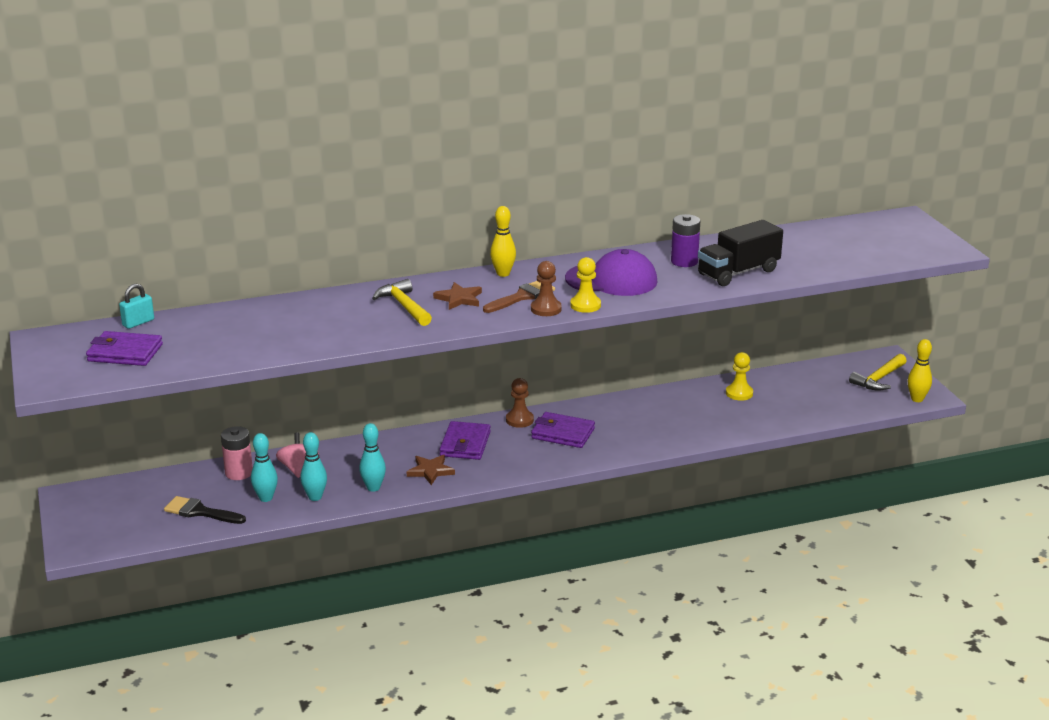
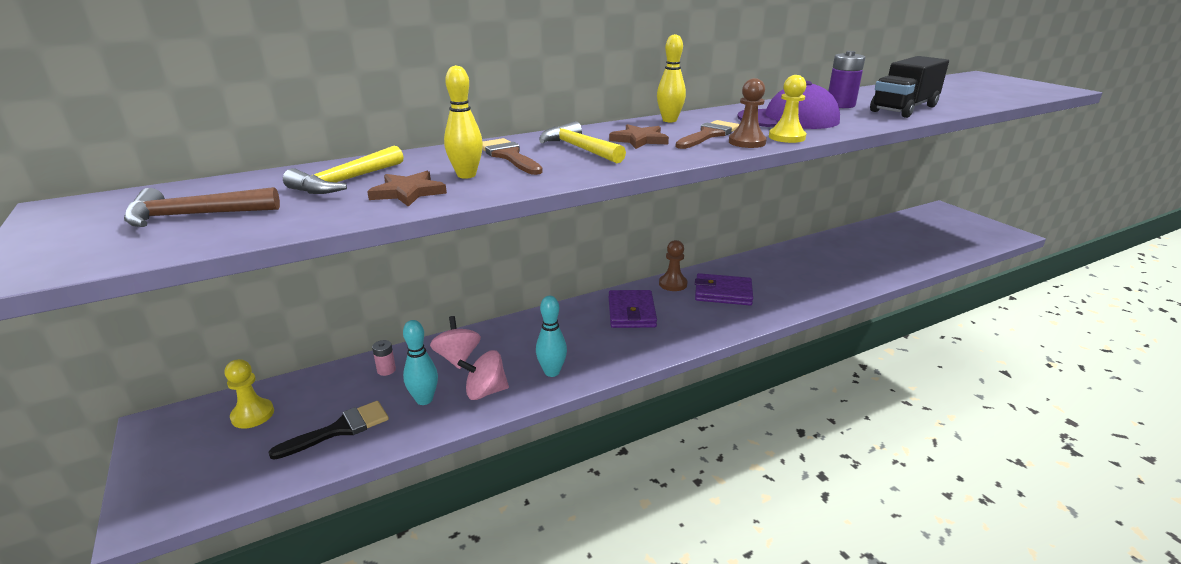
camera: 10 degrees left, 0 degrees up
(125, 353) = (194, 216): purple wallet -> brown hammer
(138, 322) = (225, 182): turquoise padlock -> none
(200, 512) = (340, 429): black brush -> black brush turned 135 degrees clockwise
(239, 473) = (386, 370): pink battery -> pink battery, size x0.55
(315, 497) = (485, 392): turquoise bowling pin -> pink spinning top
(345, 310) = (508, 156): none -> brown brush
(430, 471) = (609, 345): brown star -> brown star (408, 192)
(739, 393) = (853, 244): yellow pawn -> yellow pawn (253, 415)
(878, 379) = (955, 225): yellow hammer -> yellow hammer (345, 182)
(917, 399) = (1003, 237): yellow bowling pin -> yellow bowling pin (466, 175)

